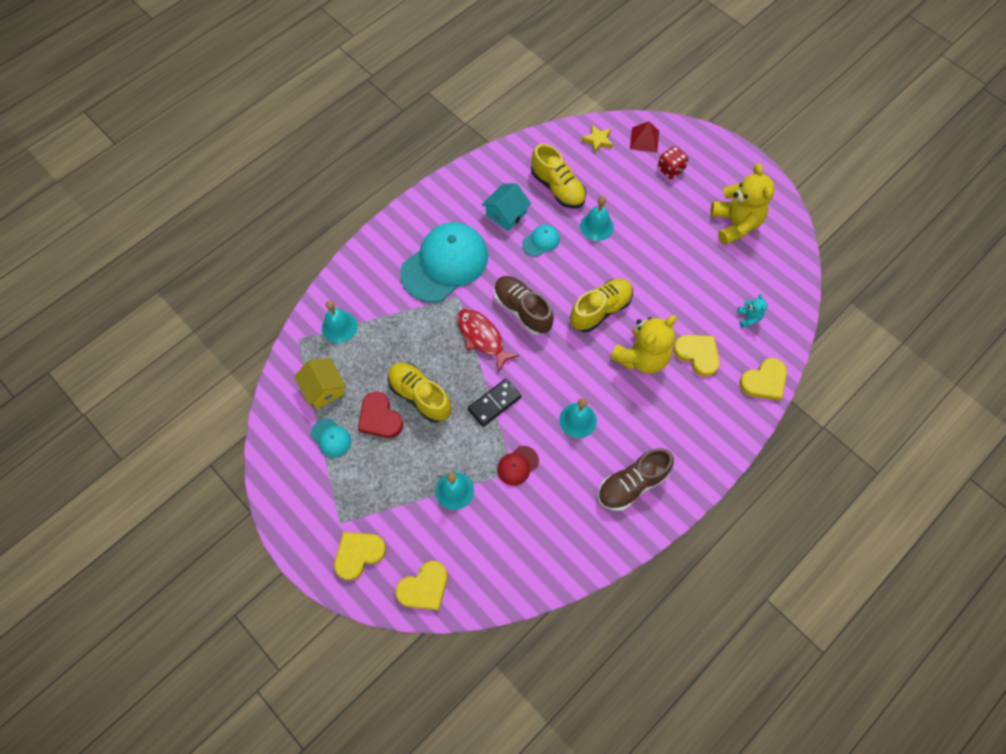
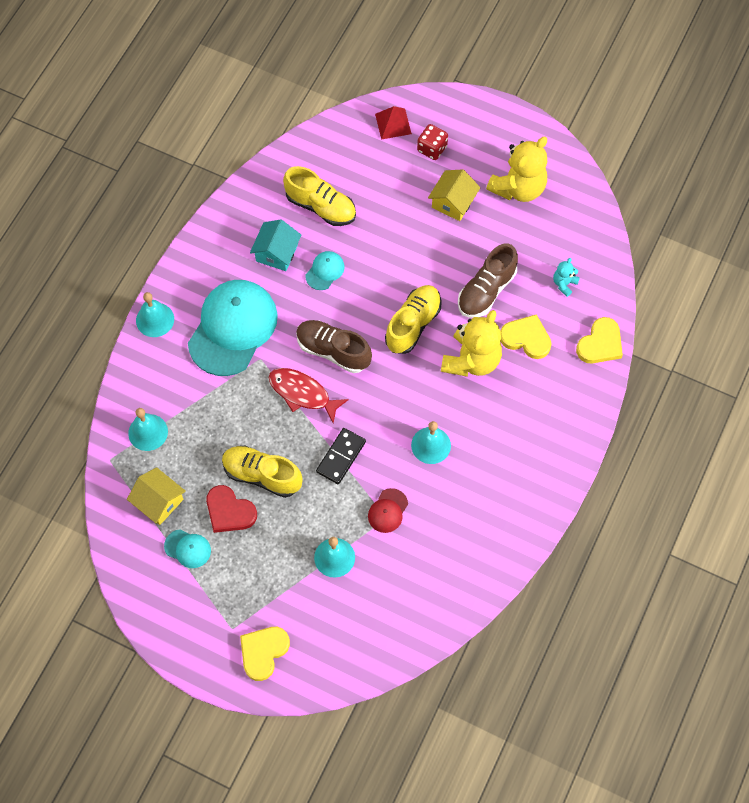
camera: 20 degrees left, 0 degrees up
(424, 588) = (341, 660): yellow heart -> none
(596, 226) = (377, 236): turquoise bell -> turquoise bell (155, 319)
(598, 140) = (344, 139): yellow star -> none
(632, 484) = (506, 490): brown shoe -> brown shoe (486, 290)
(673, 218) = (453, 202): none -> yellow house
(735, 224) = (518, 188): yellow teddy bear -> yellow teddy bear turned 75 degrees clockwise
(748, 318) = (564, 284): turquoise teddy bear -> turquoise teddy bear turned 120 degrees counterclockwise

